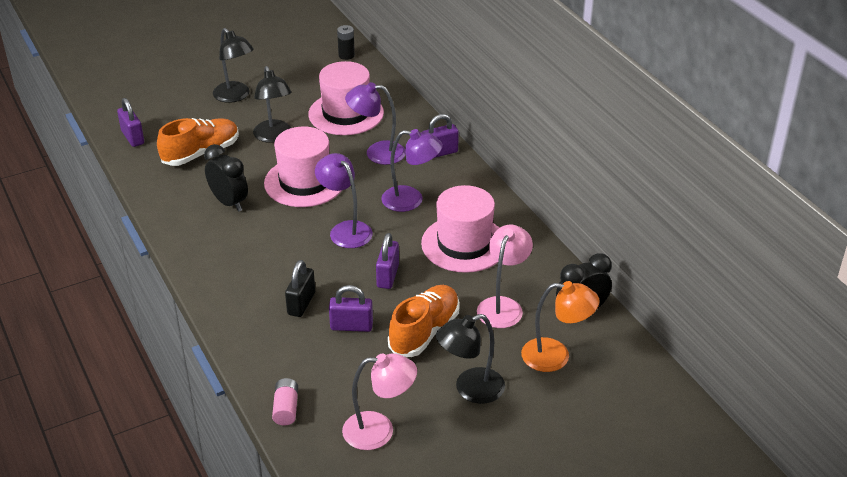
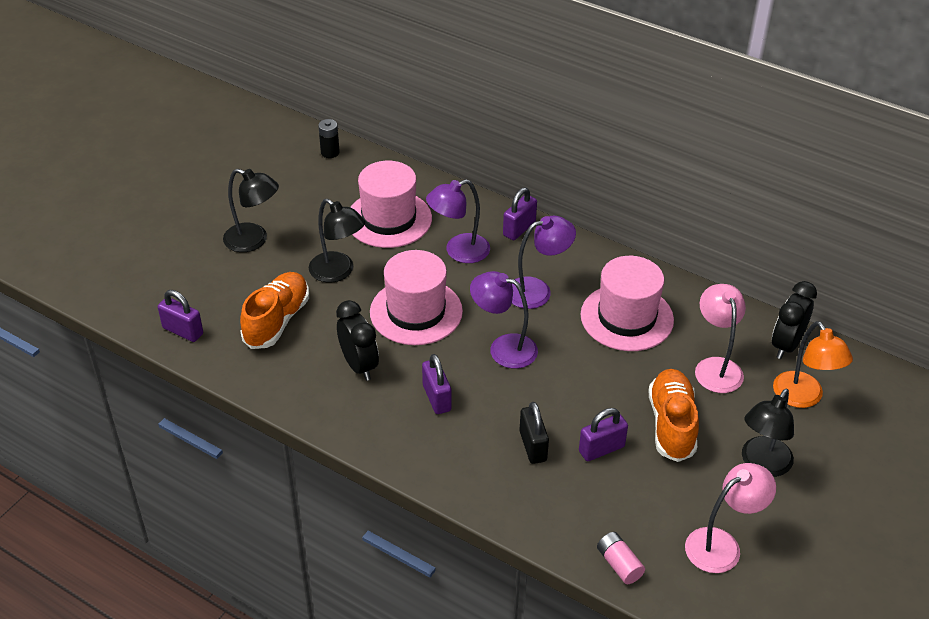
camera: 30 degrees left, 5 degrees up
(229, 202) = (359, 365): black clock -> black clock turned 45 degrees clockwise
(387, 276) = (587, 381): purple padlock -> purple padlock (436, 398)
(556, 356) = (803, 398): orange lamp -> orange lamp turned 90 degrees clockwise

